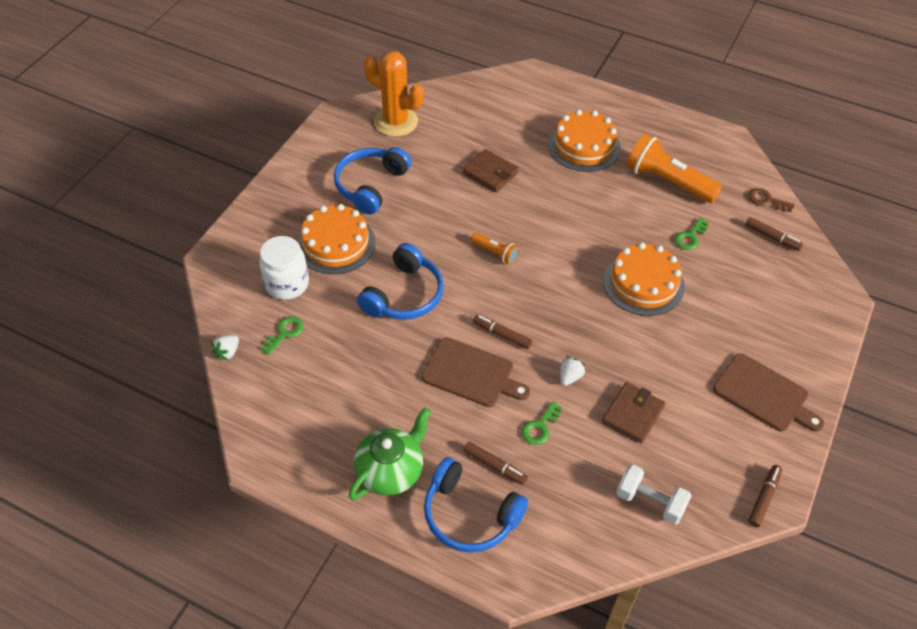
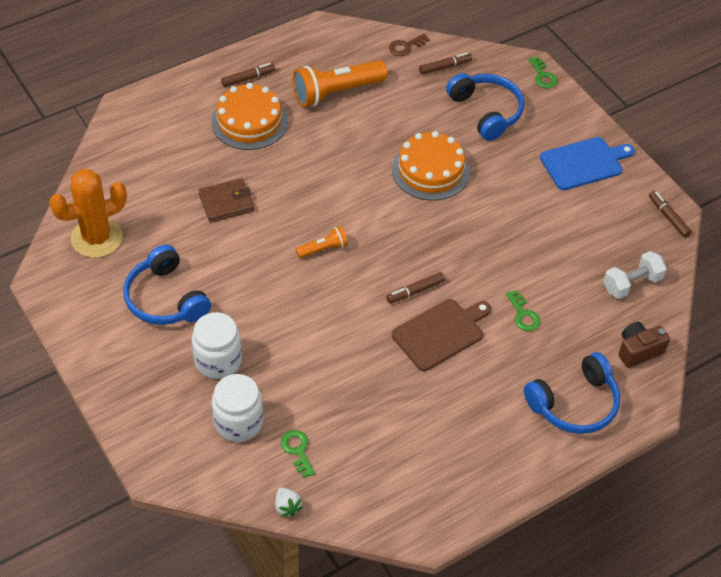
camera: 60 degrees left, 0 degrees up
(336, 243) = (218, 361): orange cake -> white jar
(391, 471) = (500, 438): green teapot -> none
(404, 295) = (321, 338): blue headphones -> blue headphones (486, 111)
(495, 466) = (540, 364): brown marker -> brown marker (248, 78)
(570, 377) = (488, 269): white strawberry -> none
(573, 544) = (638, 351): none -> brown camera
(632, 414) = (550, 250): brown wallet -> none
(690, 237) = (406, 114): green key -> green key (543, 76)
(764, 394) = (584, 163): brown cutting board -> blue cutting board

